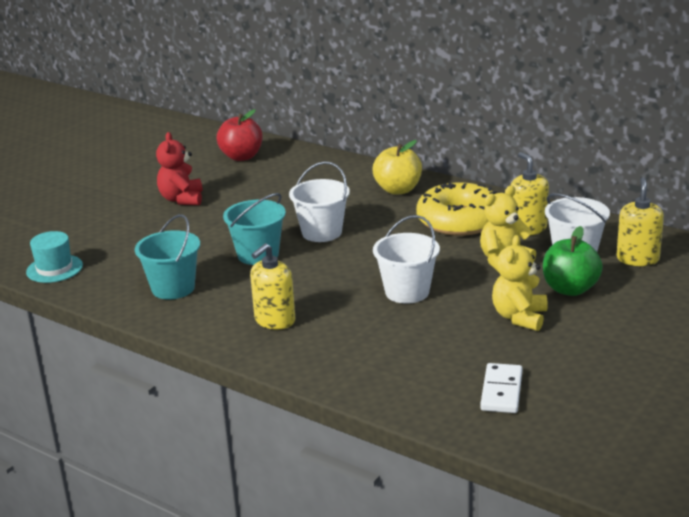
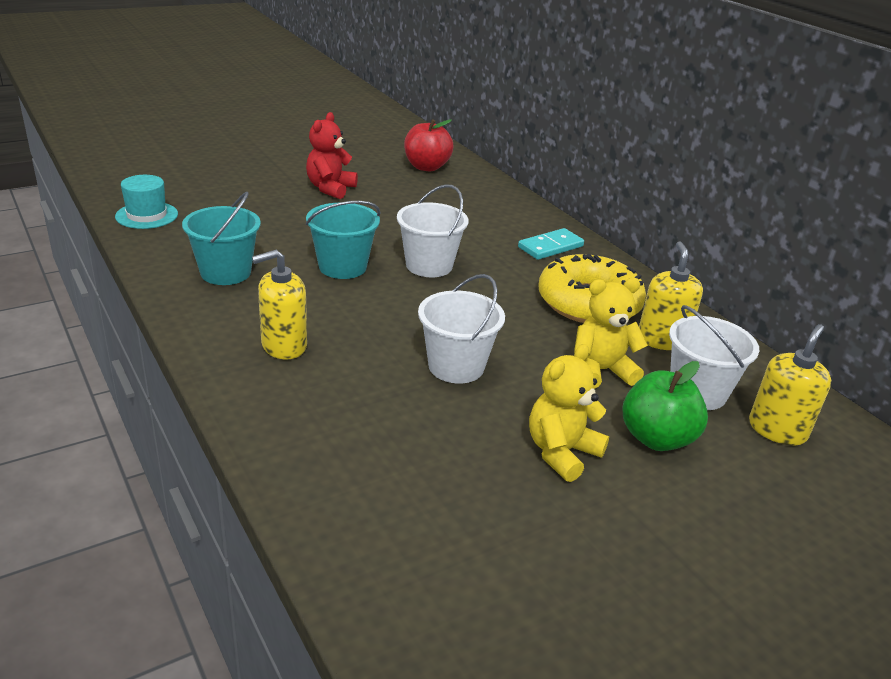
camera: 20 degrees right, 5 degrees up
(398, 190) = (550, 247): yellow apple -> turquoise domino
(501, 391) = (451, 553): white domino -> none

